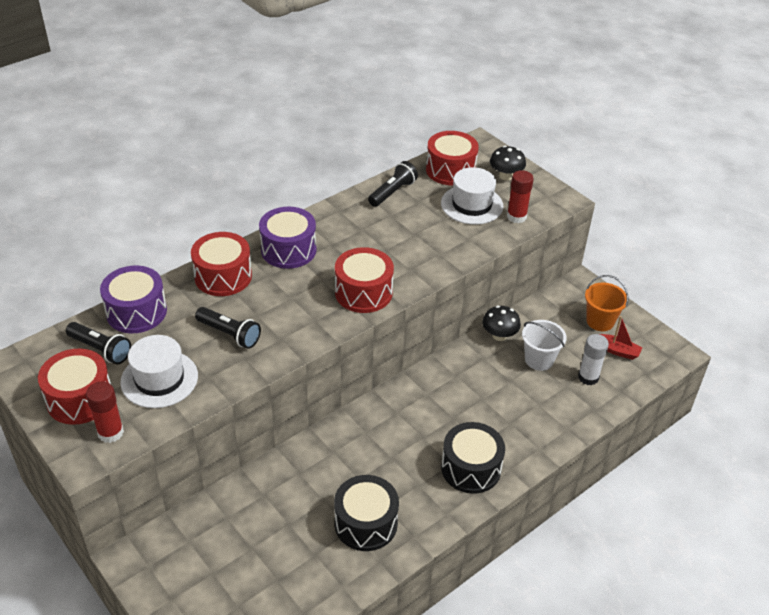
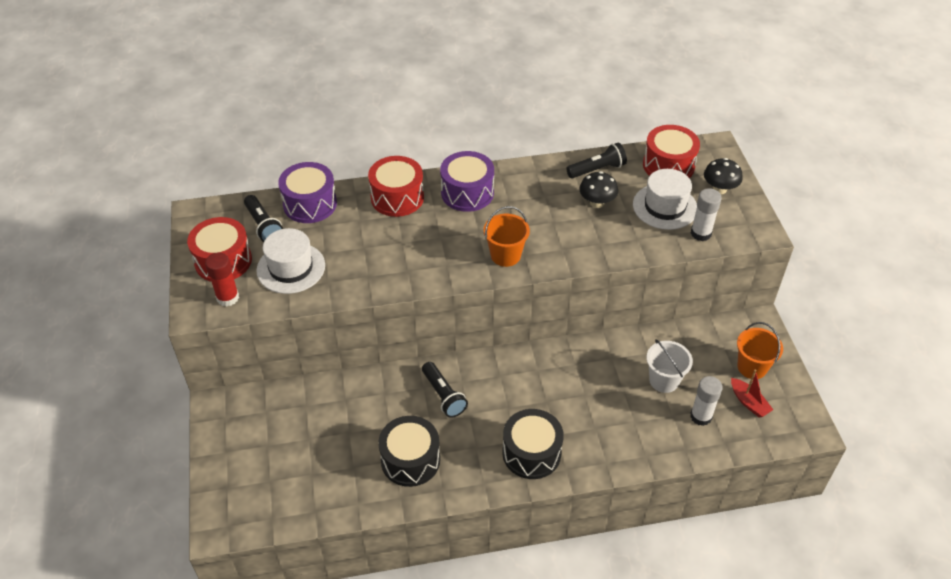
camera: 30 degrees right, 5 degrees up
(230, 334) = (369, 251): black flashlight -> black flashlight (444, 395)
(363, 292) = (505, 255): red drum -> orange bucket
(499, 335) = (641, 342): black mushroom -> black mushroom (597, 203)
(516, 217) = (701, 233): red glue stick -> white glue stick

